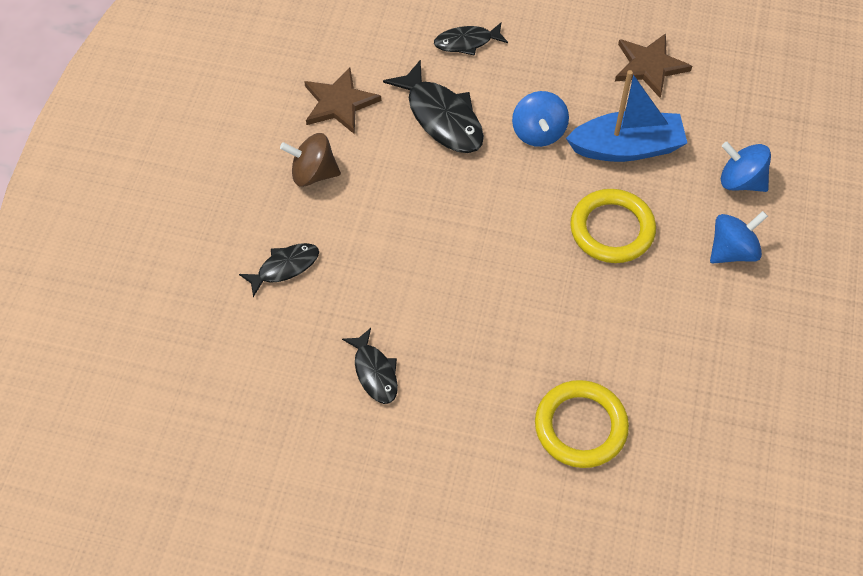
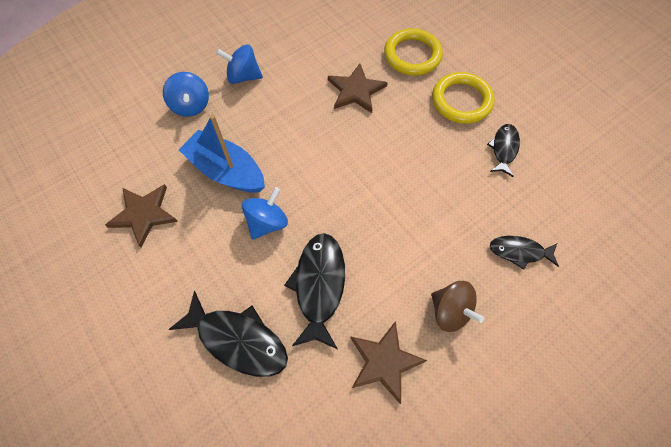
camera: 140 degrees left, 5 degrees up
(467, 42) = (238, 340): black fish -> black fish, size x1.66
(597, 325) = (356, 90): none -> brown star
(612, 229) = (292, 131): yellow ring -> yellow ring (461, 101)

